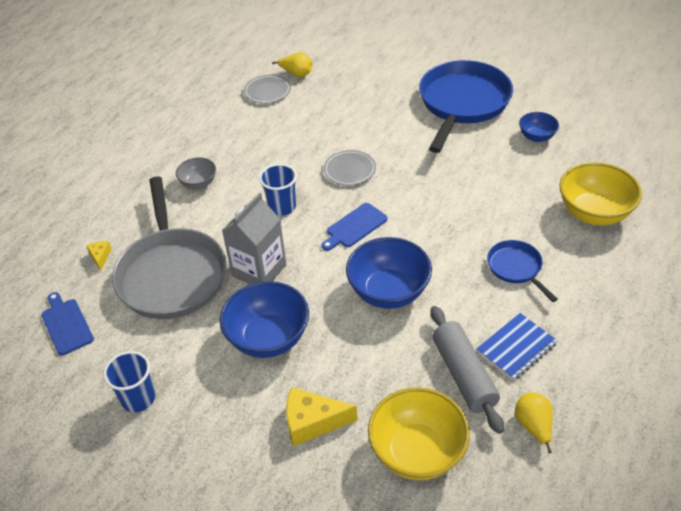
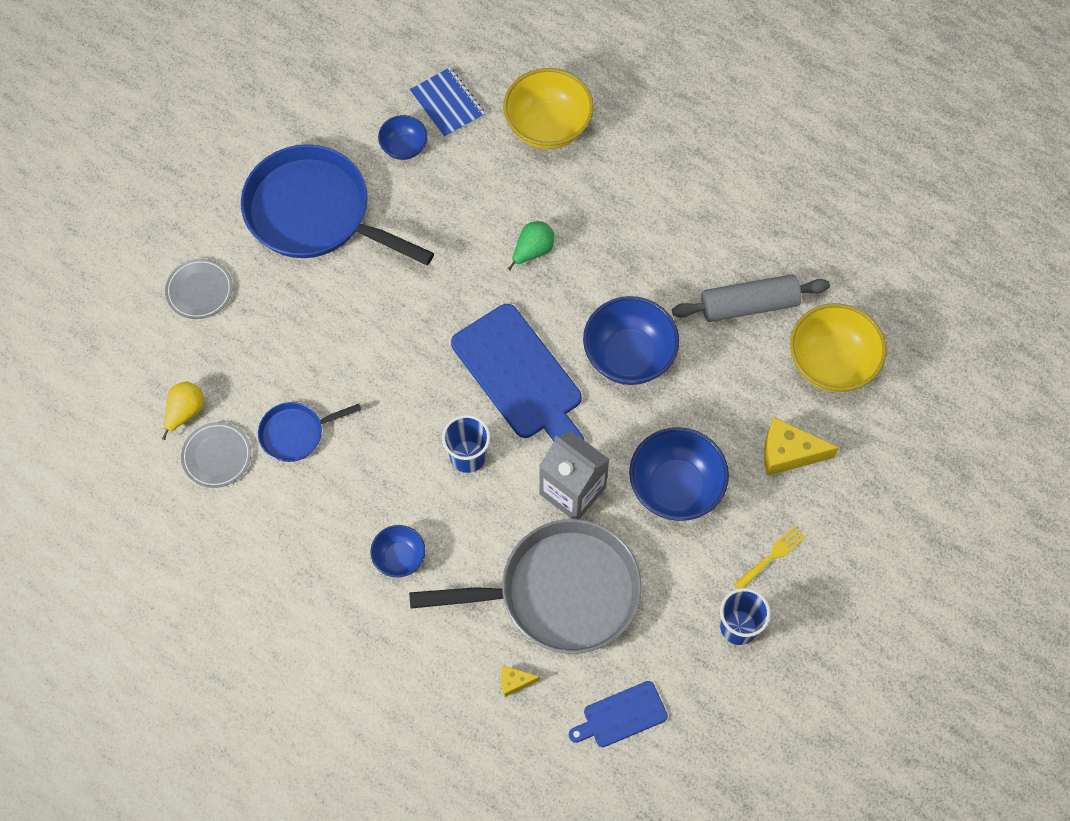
camera: 85 degrees left, 20 degrees up
(198, 183) = (399, 558): grey bowl -> blue bowl
(205, 418) = (771, 557): none -> yellow fork
(312, 422) = (788, 453): yellow cheese -> yellow cheese turned 90 degrees clockwise
(349, 170) = (416, 369): grey plate -> grey plate (199, 290)
(355, 227) = (520, 377): blue cutting board -> blue cutting board, size x1.90
(471, 219) = (532, 251): none -> green pear
(516, 268) = (616, 224): blue pan -> blue pan (296, 433)
(516, 347) = (722, 250): blue notebook -> blue notebook (447, 104)
(533, 426) = (814, 259): yellow pear -> none

